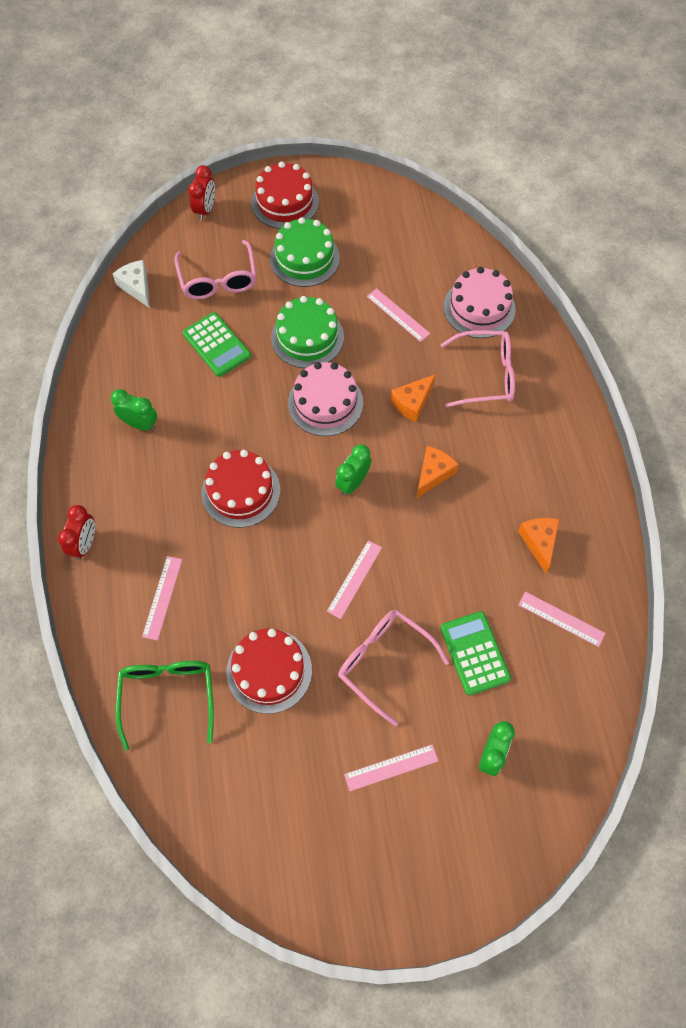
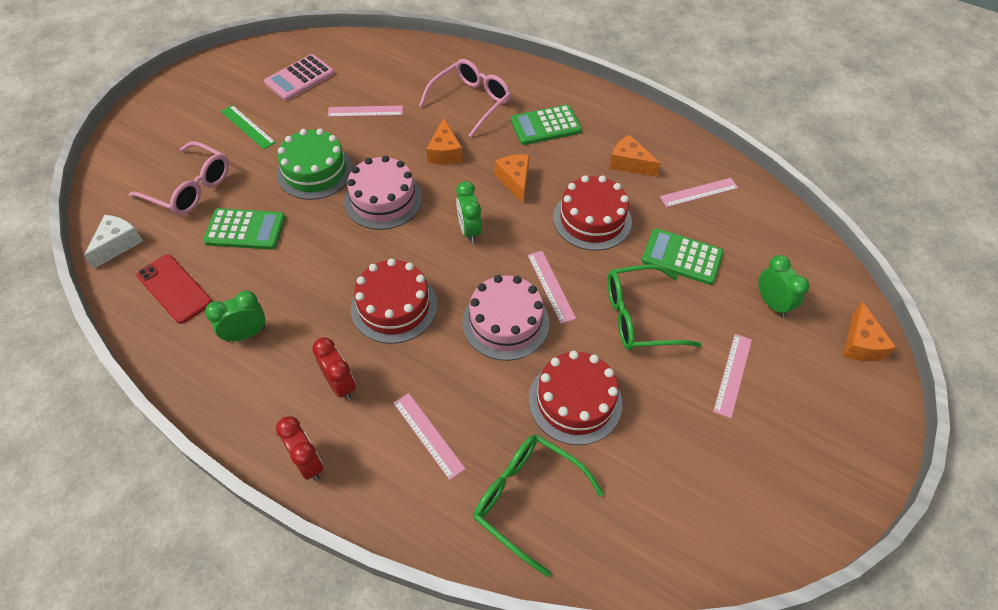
camera: 50 degrees left, 10 degrees down
(134, 351) = (174, 289): none -> red phone
(136, 287) = (118, 244): white cheese -> white cheese turned 105 degrees clockwise
(205, 210) = (118, 152): red clock -> red clock (340, 385)
(285, 202) = (185, 104): red cake -> red cake (592, 219)
(304, 258) = (248, 127): green cake -> green ruler
(383, 662) = (639, 317): pink glasses -> green glasses
(385, 243) = (300, 78): none -> pink calculator
(479, 308) = (416, 70): pink cake -> pink cake (505, 322)
(514, 851) = (860, 344): none -> orange cheese
(516, 449) = (545, 126): none -> green calculator

